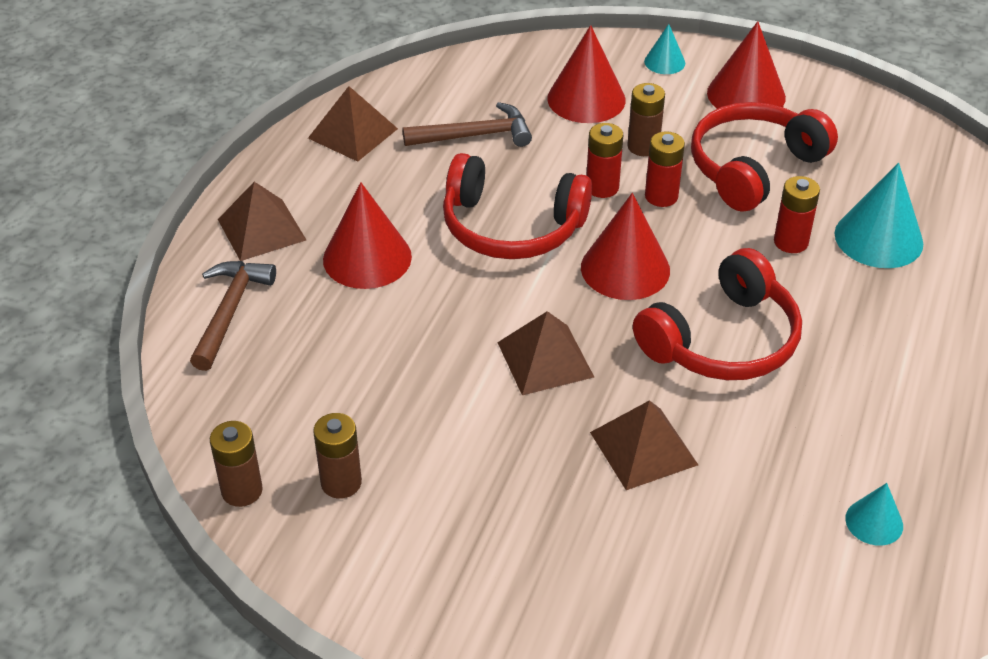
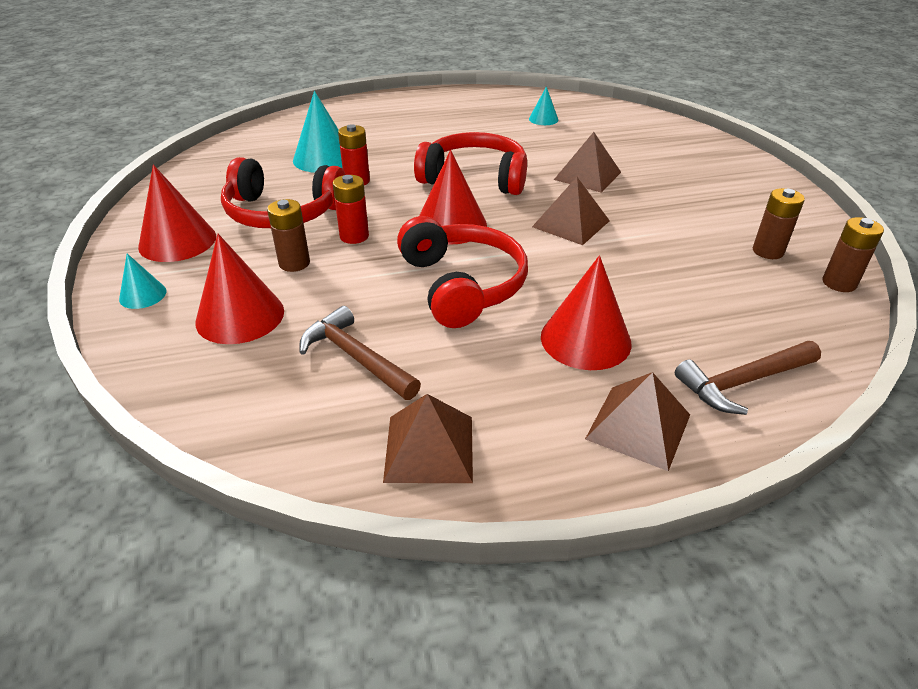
camera: 125 degrees left, 5 degrees down
(602, 187) = (368, 263): red battery -> none

